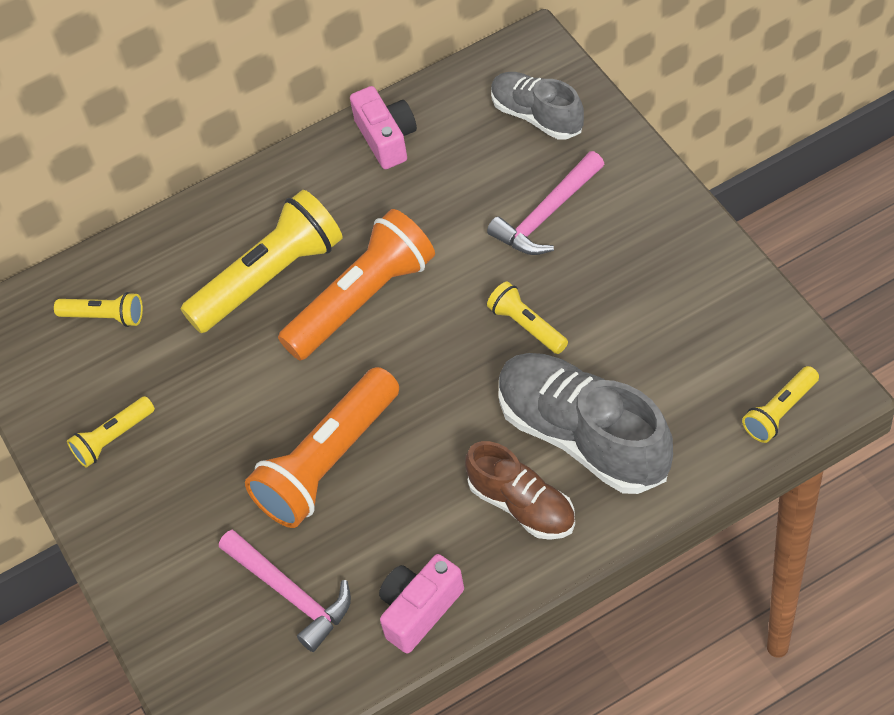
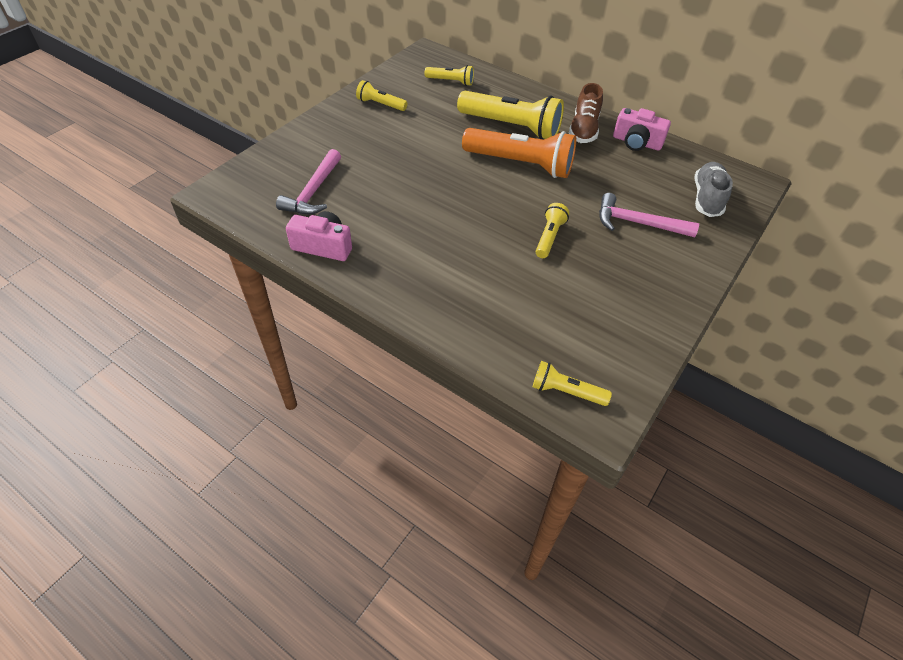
camera: 55 degrees right, 5 degrees down
(104, 317) = (450, 81): yellow flashlight -> yellow flashlight turned 60 degrees counterclockwise
(328, 462) = (405, 181): orange flashlight -> none
(386, 138) = (636, 142): pink camera -> pink camera turned 75 degrees clockwise
(522, 505) = (417, 272): brown shoe -> brown shoe (583, 129)
(583, 436) = (483, 287): grey shoe -> none

